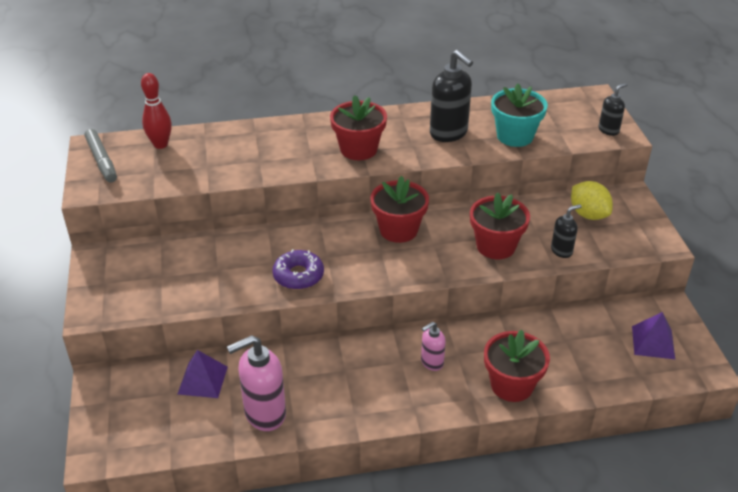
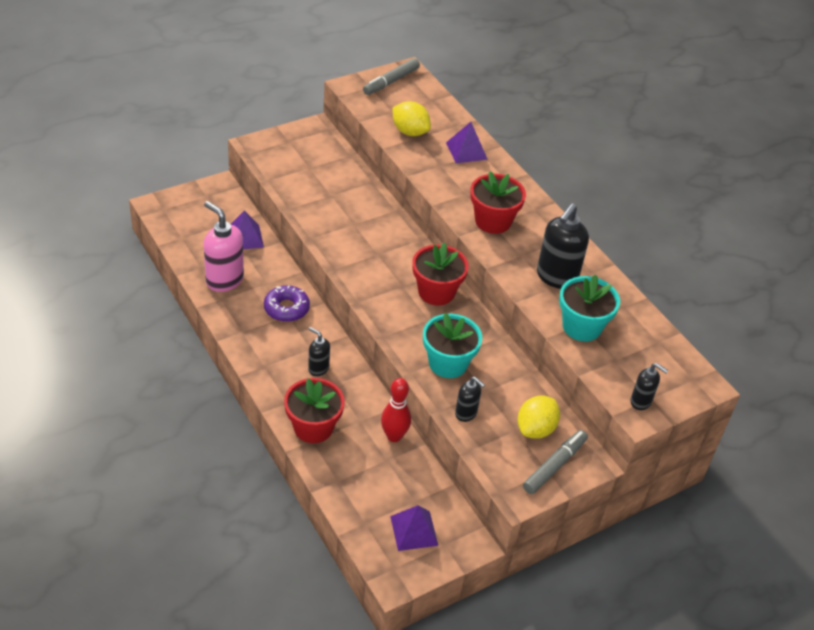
camera: 65 degrees right, 5 degrees up
(160, 144) = (430, 105): red bowling pin -> red bowling pin (394, 436)
(195, 168) = (410, 132): none -> yellow lemon
(247, 139) = (466, 151): none -> purple pyramid
(298, 275) = (346, 242): purple donut -> purple donut (286, 308)
(431, 362) = (318, 368): pink soap dispenser -> black soap dispenser
(495, 246) = (448, 363): red flower pot -> turquoise flower pot
(631, 215) = (554, 466): none -> grey marker

